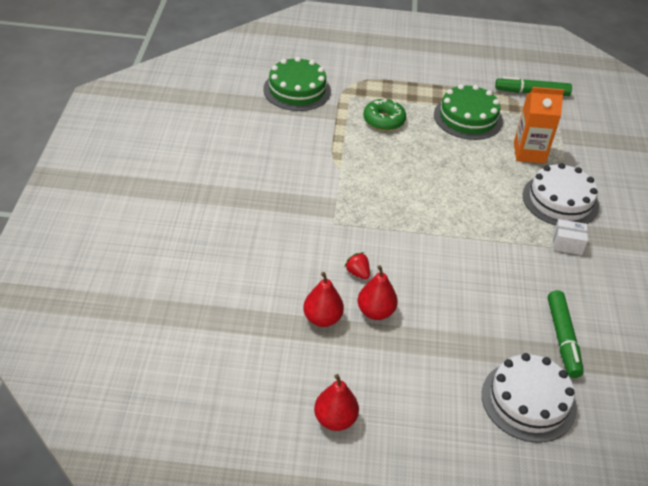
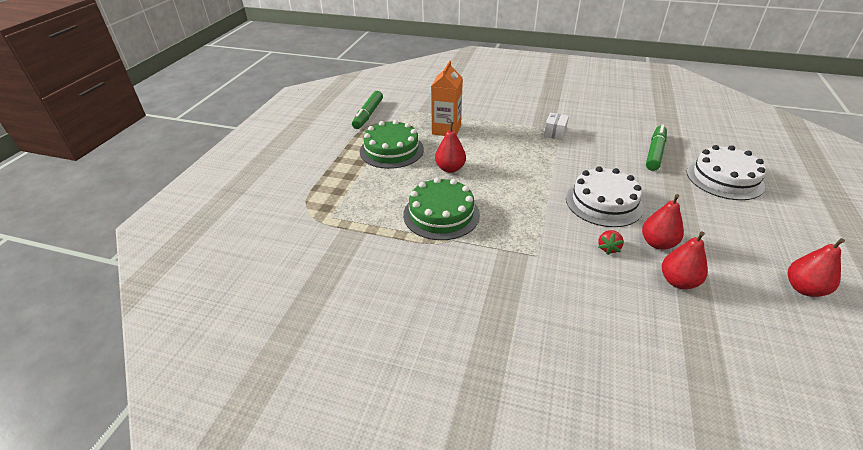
camera: 75 degrees left, 5 degrees down
(297, 90) = (300, 257): green cake -> green cake (441, 214)
(357, 273) = (608, 248): red strawberry -> red strawberry turned 45 degrees counterclockwise
(384, 120) = (380, 199): green donut -> none
(451, 161) = (450, 169): none -> red pear
(560, 200) = (505, 127): white cake -> white cake (603, 202)
(562, 338) = (655, 153): green marker -> green marker turned 75 degrees counterclockwise

